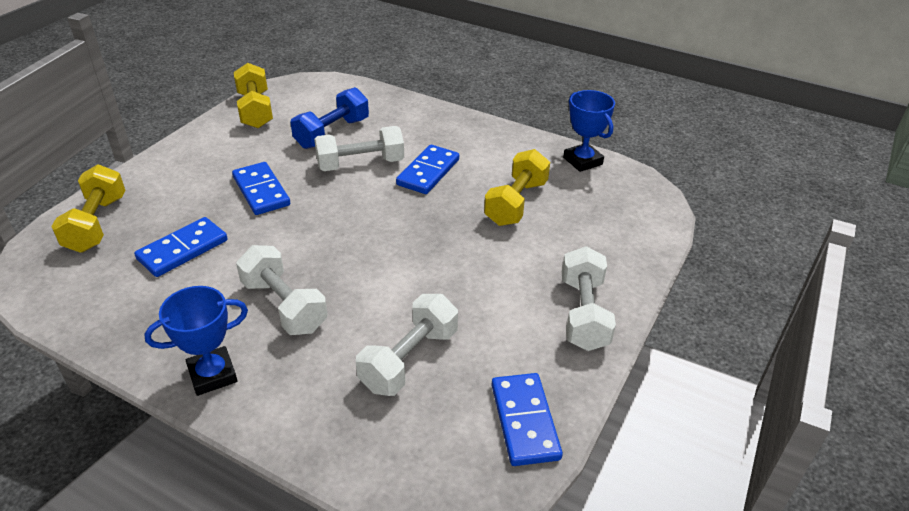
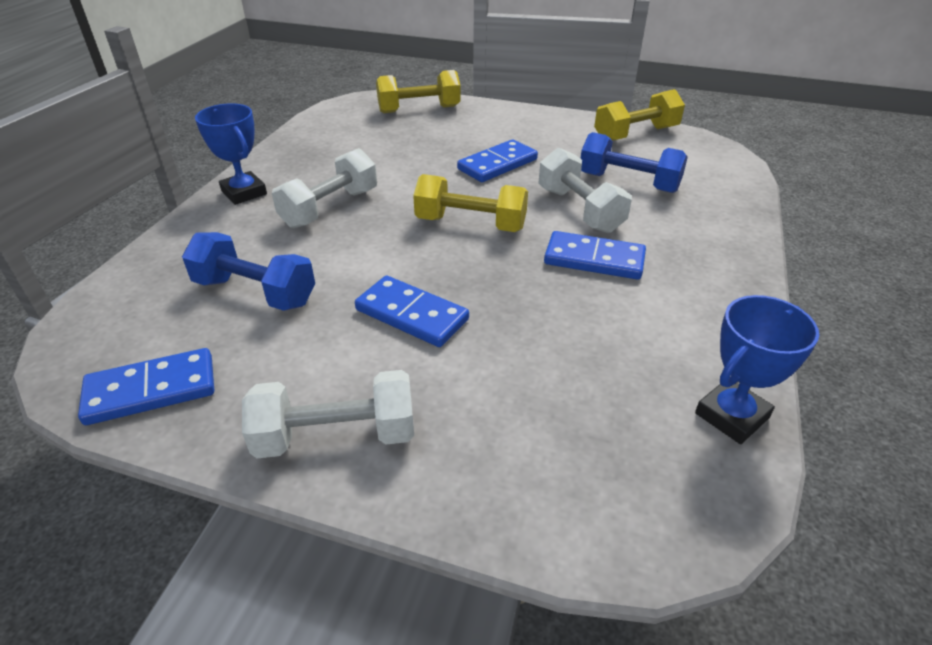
camera: 80 degrees right, 0 degrees up
(183, 250) = (397, 148): blue domino -> blue domino (411, 315)
(409, 359) = (255, 292): white dumbbell -> blue dumbbell
(516, 203) = (566, 345): yellow dumbbell -> yellow dumbbell (470, 224)

